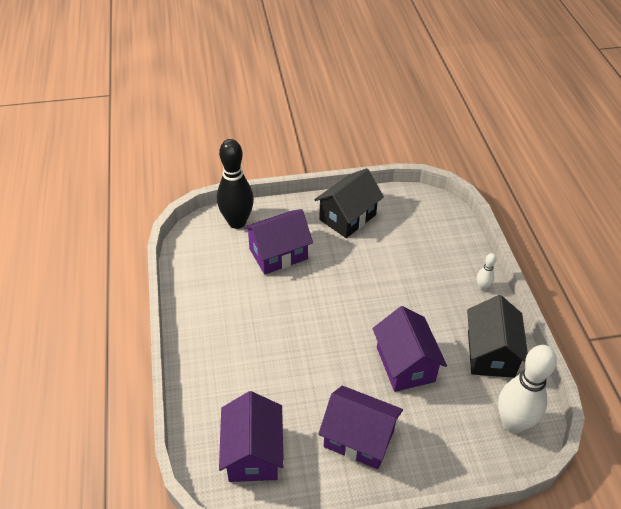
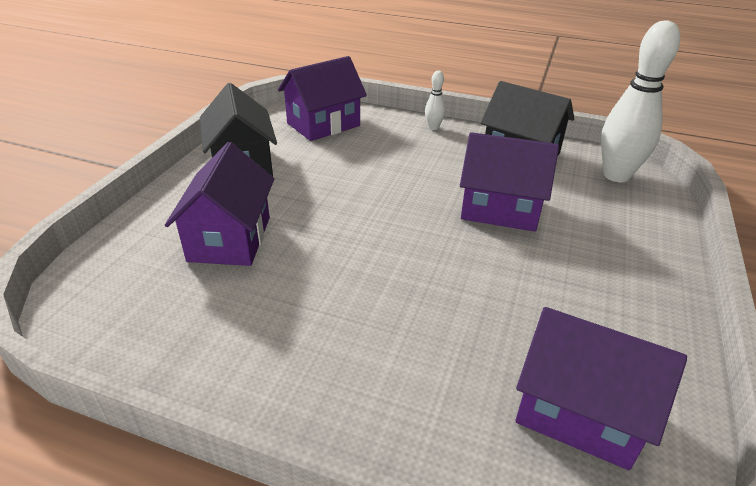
camera: 60 degrees left, 10 degrees down
(237, 222) = (121, 255): black bowling pin -> none
(359, 438) = (594, 286): purple house -> purple house (323, 124)

